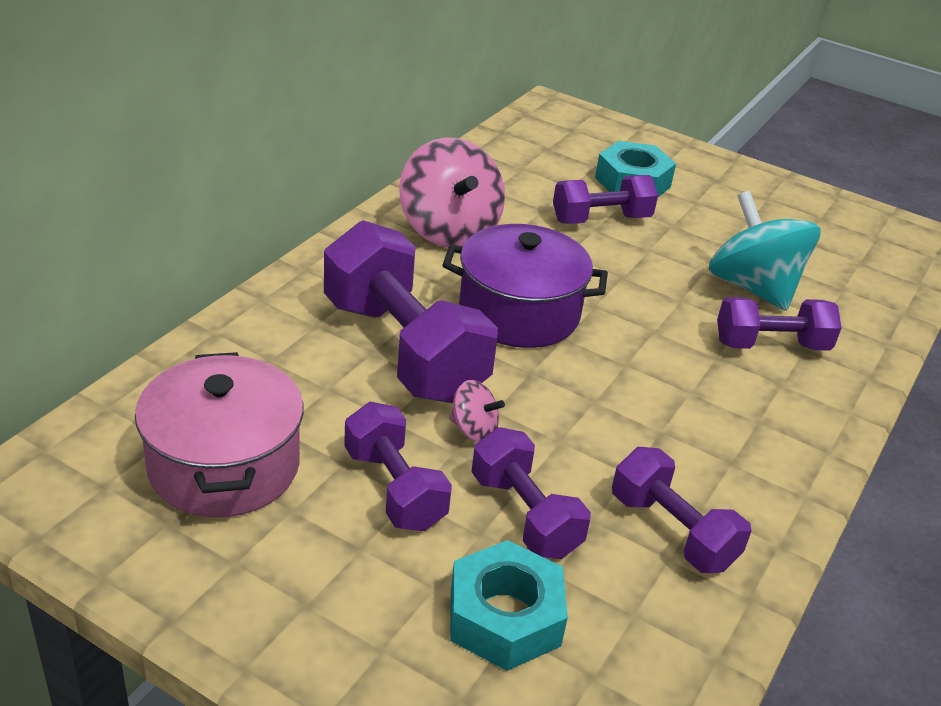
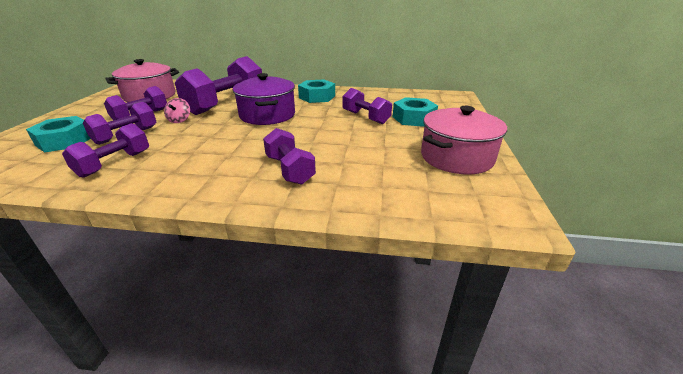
camera: 70 degrees right, 5 degrees down
(449, 230) = (317, 97): pink spinning top -> turquoise nut
(753, 287) = (347, 158): turquoise spinning top -> none
(784, 208) = (456, 157): none -> pink pot

